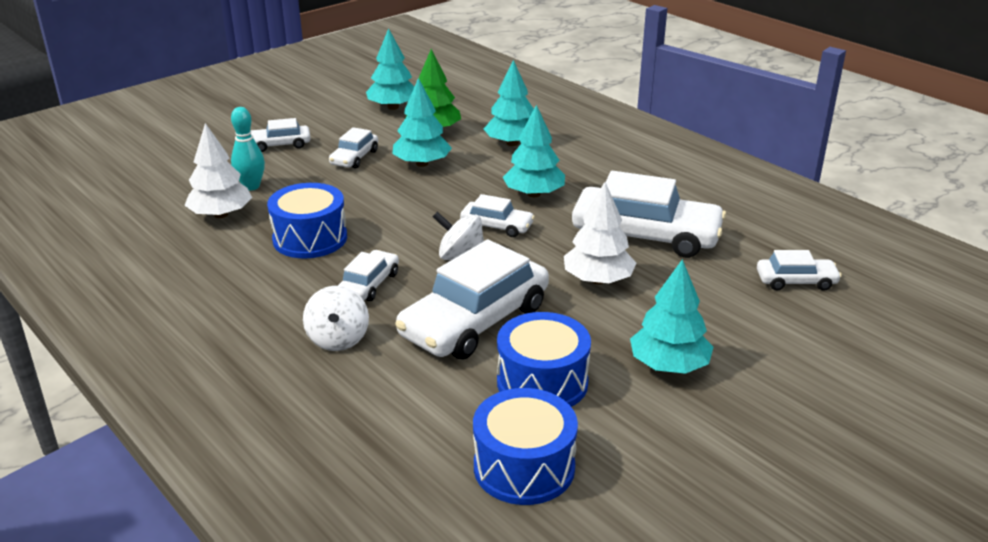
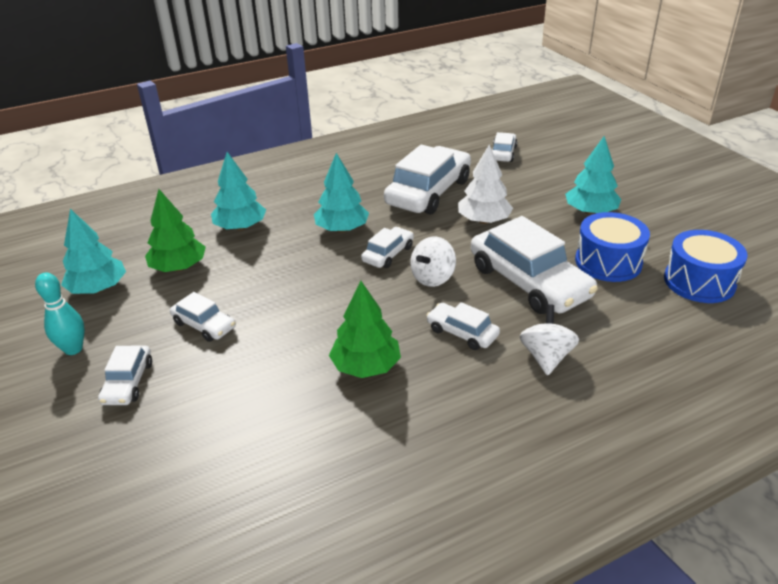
camera: 75 degrees left, 5 degrees up
(221, 214) = (281, 437): white tree -> none
(251, 186) = (225, 410): turquoise bowling pin -> turquoise bowling pin (73, 349)
(310, 238) = (366, 366): blue drum -> green tree
(338, 339) = (546, 357): white spinning top -> white spinning top turned 90 degrees counterclockwise
(422, 163) = (247, 282): turquoise tree -> none

